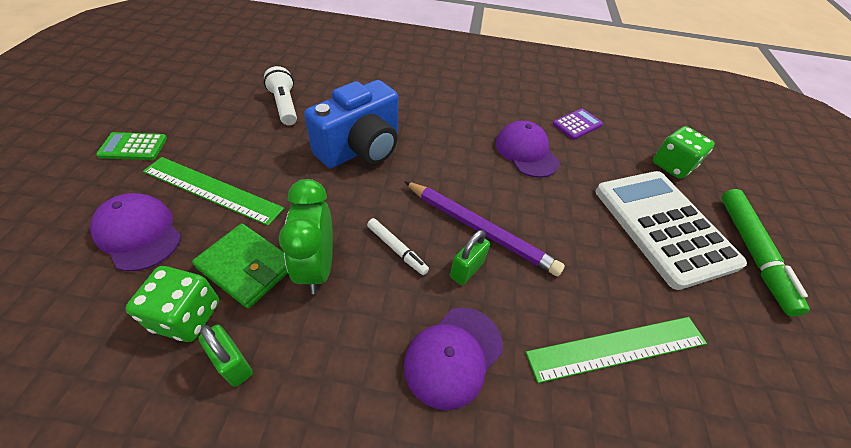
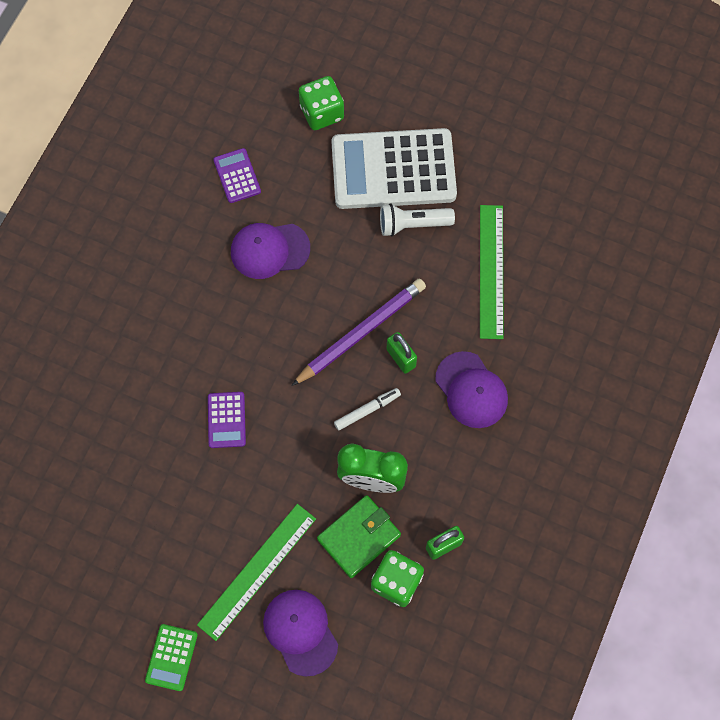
camera: 70 degrees left, 20 degrees up
(139, 233) = (300, 632): purple cap -> purple cap turned 90 degrees clockwise
(285, 105) = (129, 495): white flashlight -> white flashlight (412, 224)
(361, 148) = (226, 420): blue camera -> purple calculator
(752, 253) = (436, 112): green marker -> none

